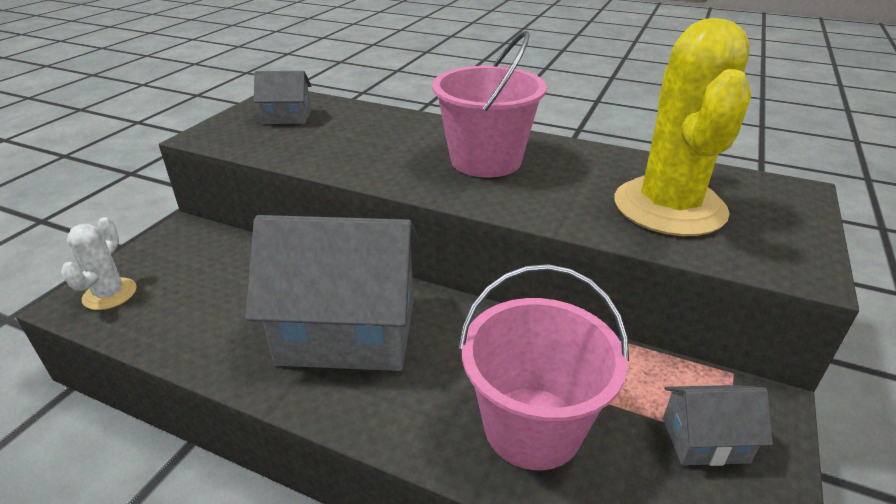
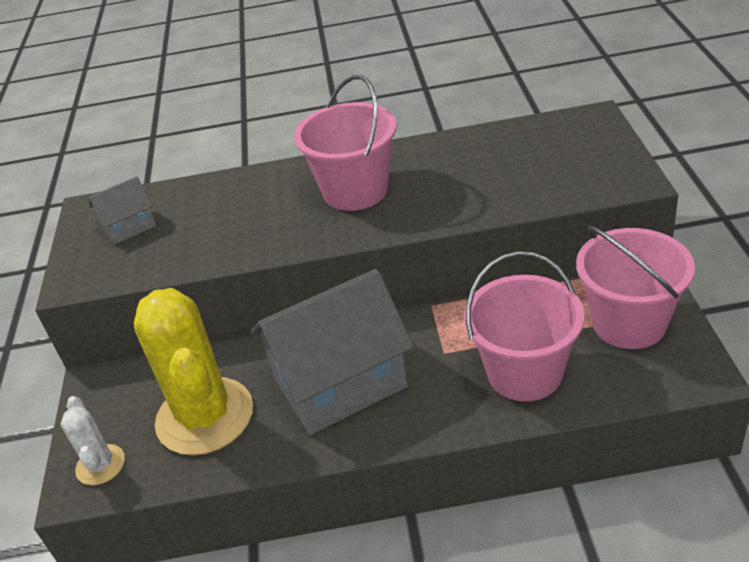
camera: 25 degrees left, 5 degrees up
(669, 207) = (522, 170): yellow cactus -> yellow cactus (205, 416)
(705, 440) = (629, 323): grey house -> pink bucket

